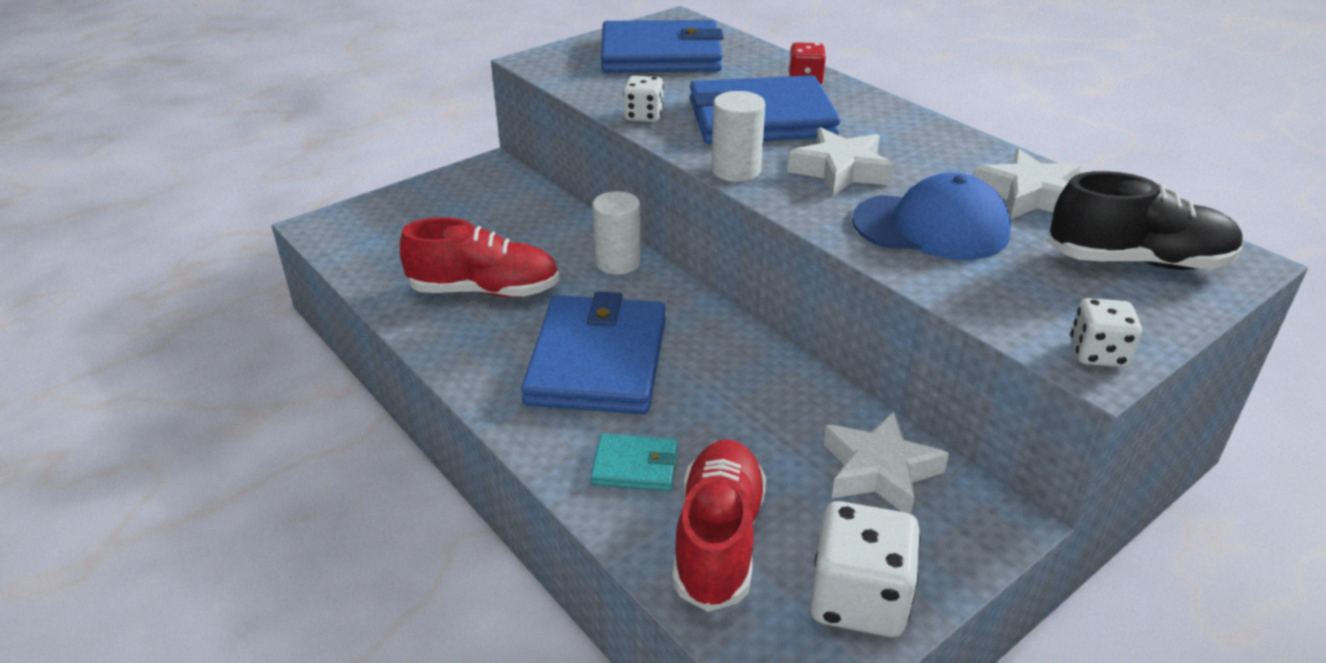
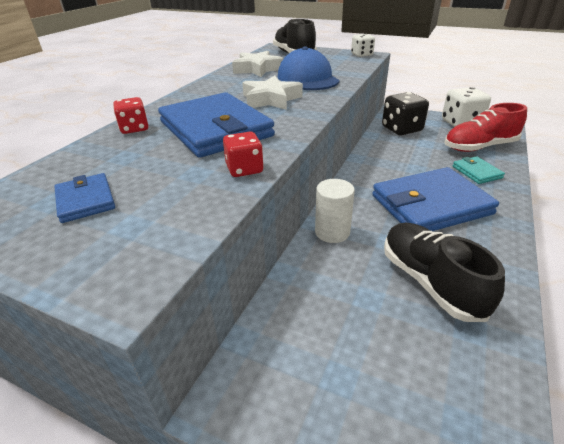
camera: 115 degrees left, 0 degrees up
(485, 290) = (430, 282): red shoe -> black shoe
(643, 116) = (244, 169): white dice -> red dice
(661, 55) = (86, 200): blue wallet -> blue wallet, size x0.46
(736, 170) = (300, 121): white cylinder -> none
(879, 471) = (401, 129): white star -> black dice

